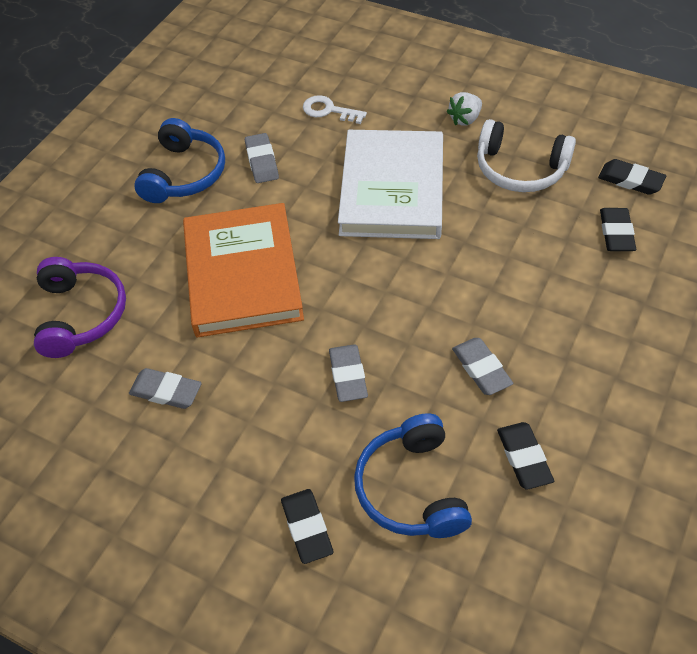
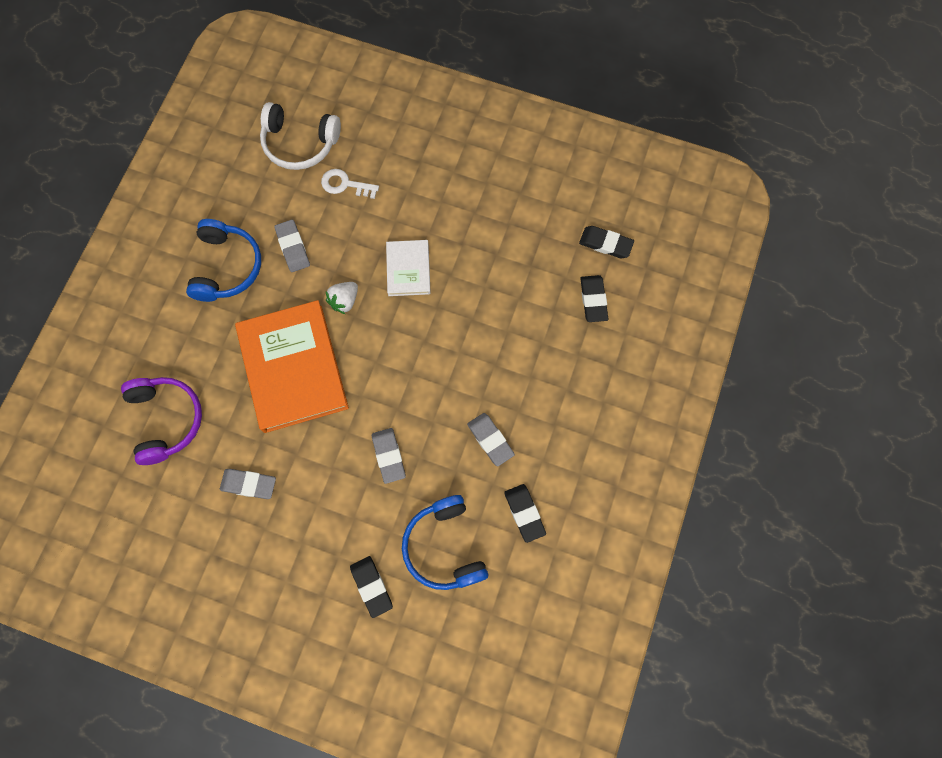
camera: 10 degrees left, 20 degrees up
(392, 189) = (408, 269): white book -> white book, size x0.51
(465, 119) = (465, 186): white strawberry -> white strawberry (344, 301)
(520, 169) = (514, 239): white headphones -> white headphones (299, 143)

